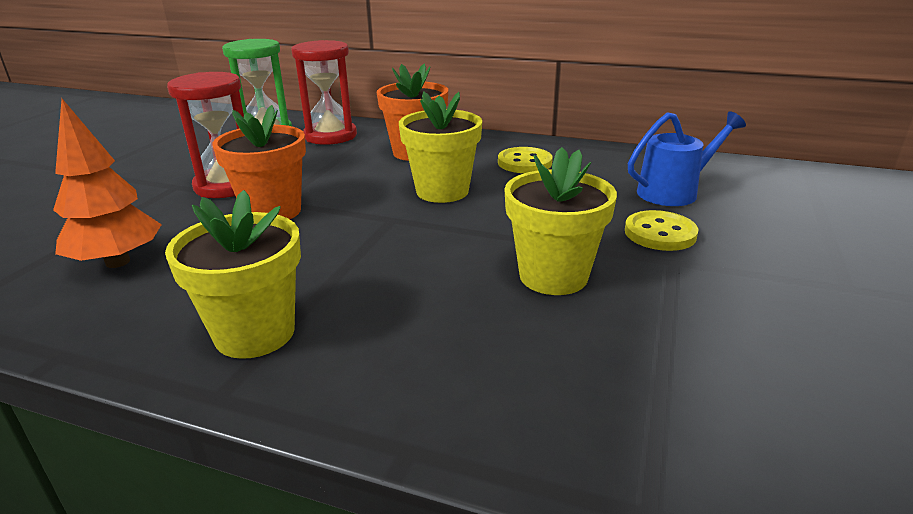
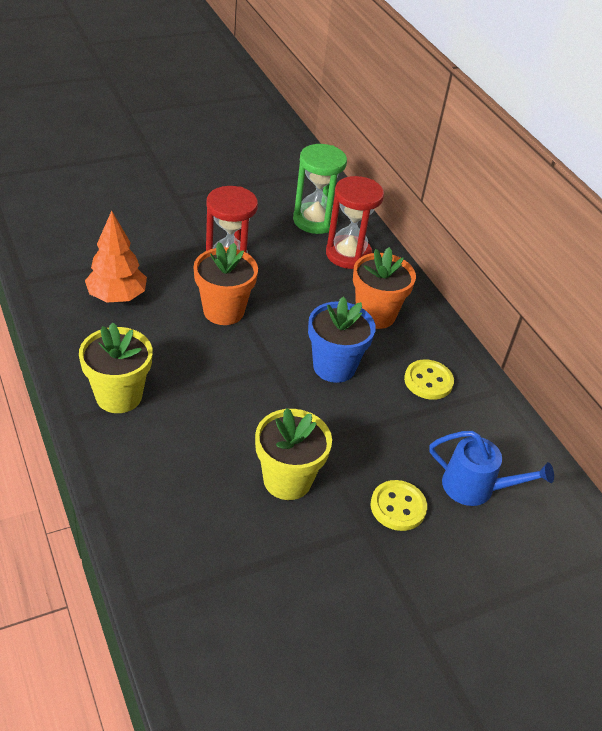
camera: 40 degrees right, 15 degrees up
(442, 191) = (334, 367): yellow flower pot -> blue flower pot

